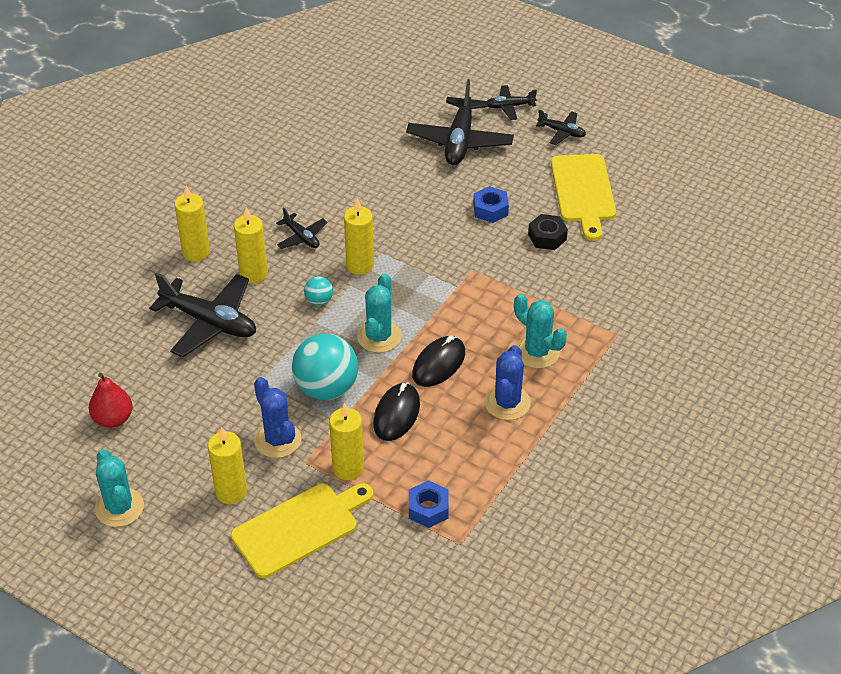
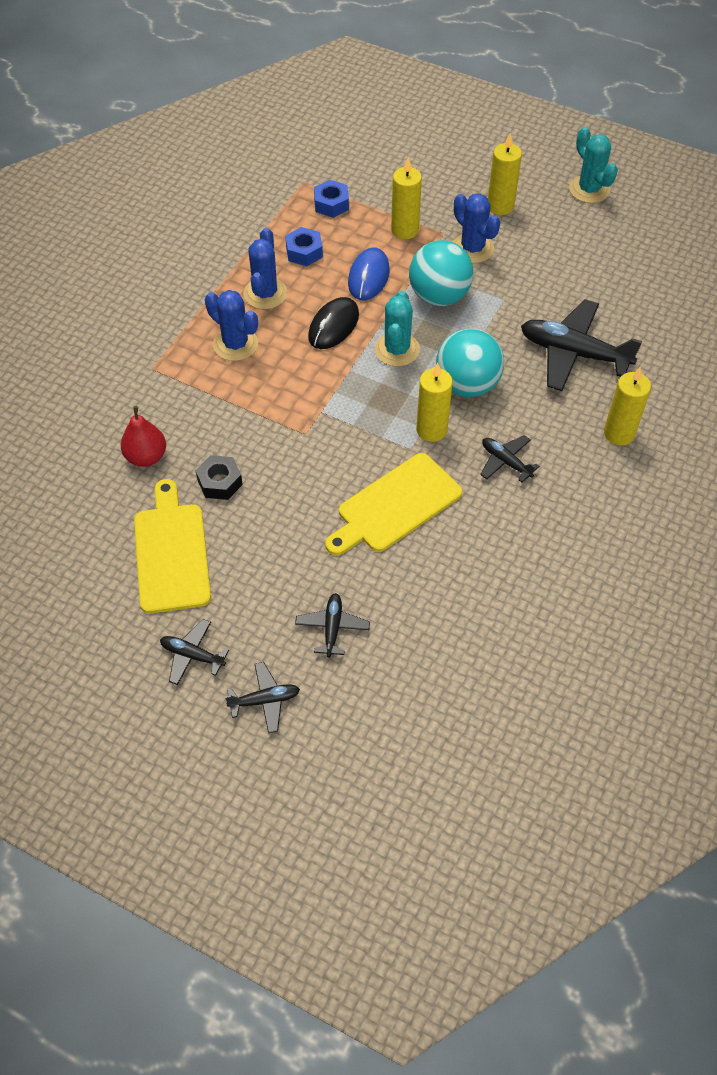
camera: 175 degrees right, 10 degrees up
(113, 419) = (627, 256): red pear -> red pear (146, 457)
(253, 274) = (546, 411): yellow candle -> none
(299, 528) = (435, 184): yellow cutting board -> yellow cutting board (395, 505)
(319, 300) = (467, 385): turquoise ball -> turquoise ball, size x2.16
(396, 414) = (368, 277): black mouse -> blue mouse
(459, 141) = (332, 627): black plane -> black plane, size x0.51
(490, 209) = (287, 517): blue nut -> blue nut (304, 252)
(537, 352) = (235, 344): turquoise cactus -> blue cactus

